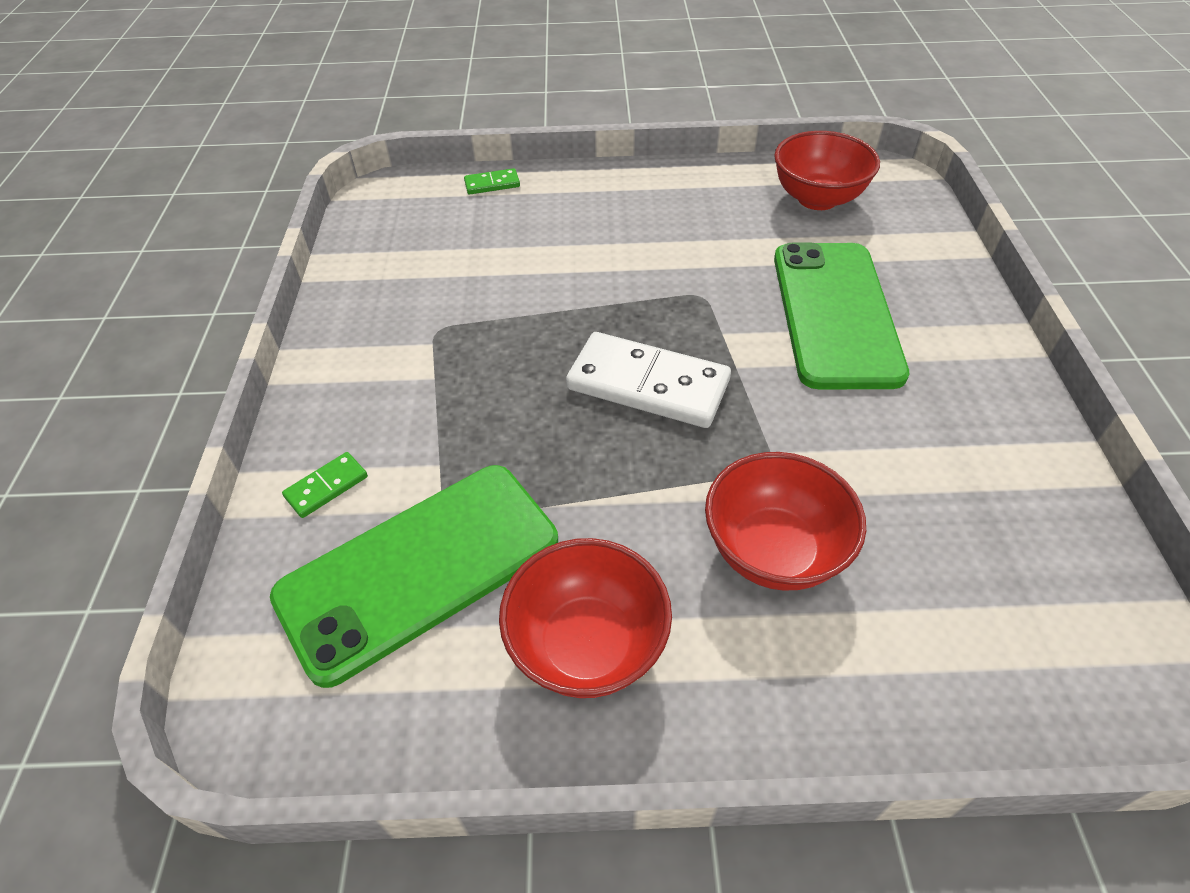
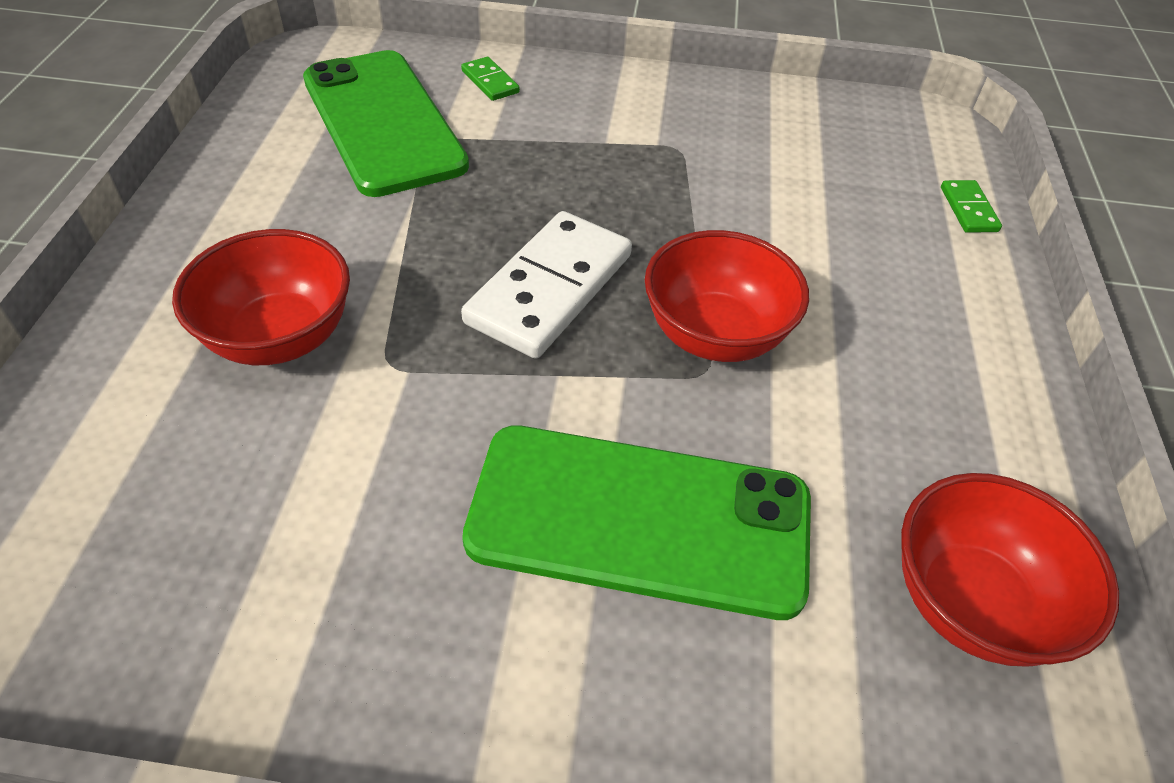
camera: 95 degrees right, 0 degrees up
(587, 645) = (259, 199): red bowl -> red bowl (715, 335)

